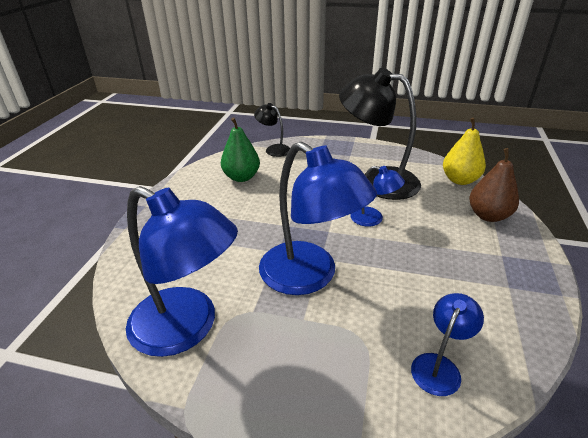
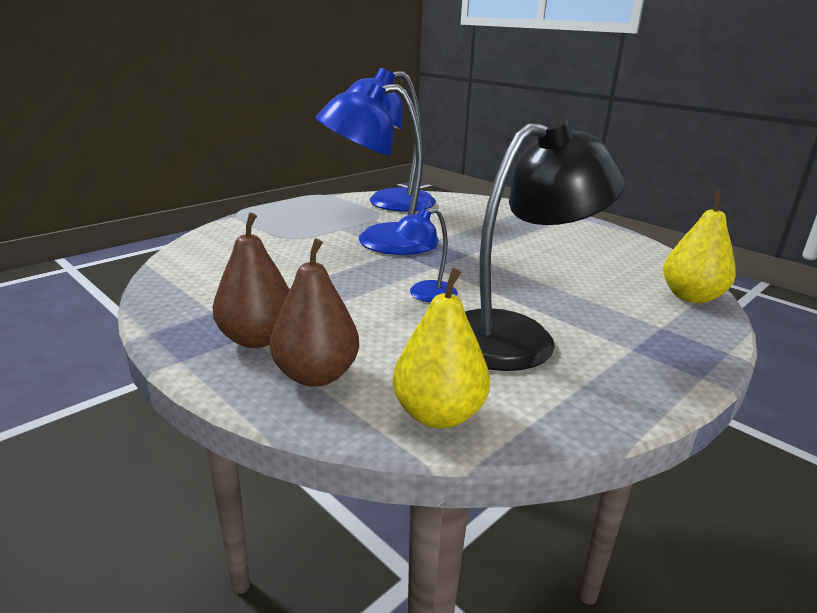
camera: 120 degrees right, 10 degrees down
(241, 177) = (604, 259): green pear -> none
(273, 149) = (691, 297): black lamp -> yellow pear
(439, 366) = (225, 249): blue lamp -> none
(498, 249) = (257, 339): none -> brown pear

